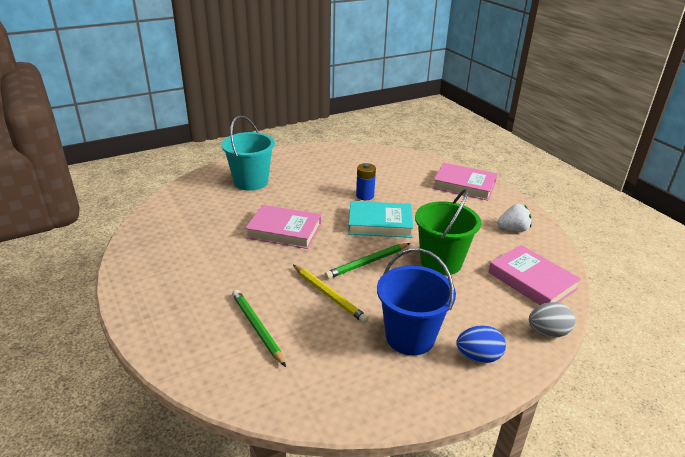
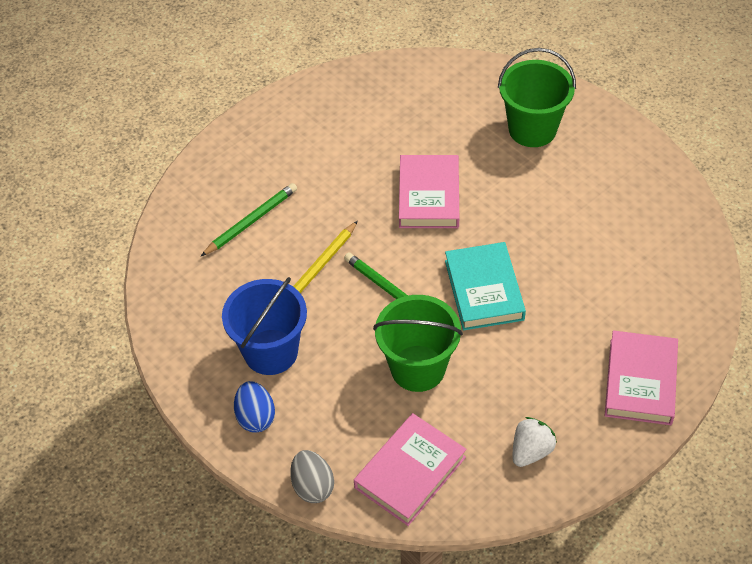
camera: 80 degrees right, 20 degrees up
(251, 182) = (532, 129): turquoise bucket -> green bucket
(365, 196) = (550, 260): blue battery -> none
(513, 229) = (531, 451): white strawberry -> white strawberry turned 120 degrees counterclockwise

